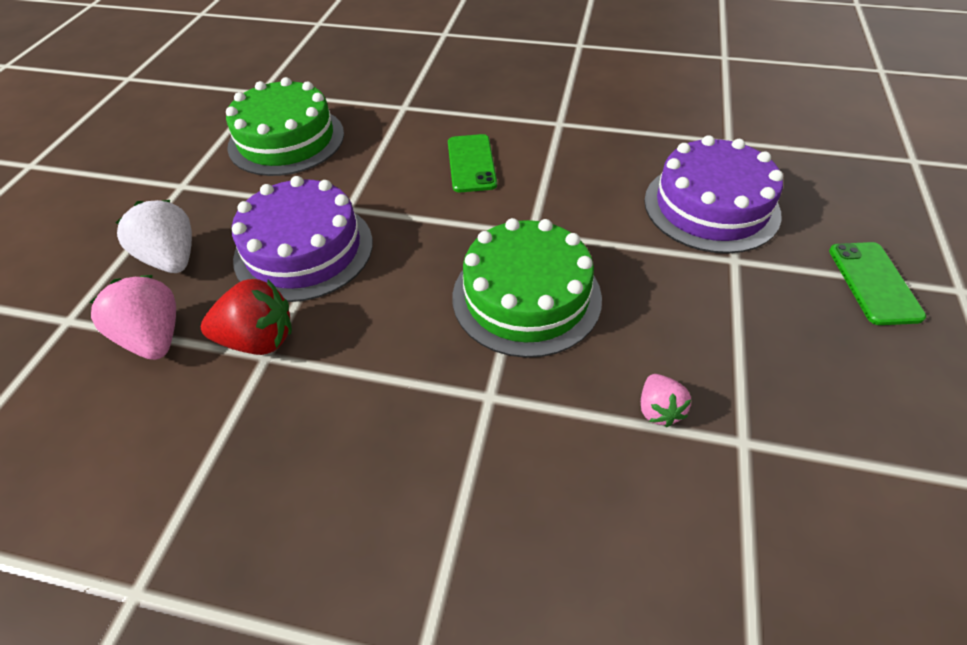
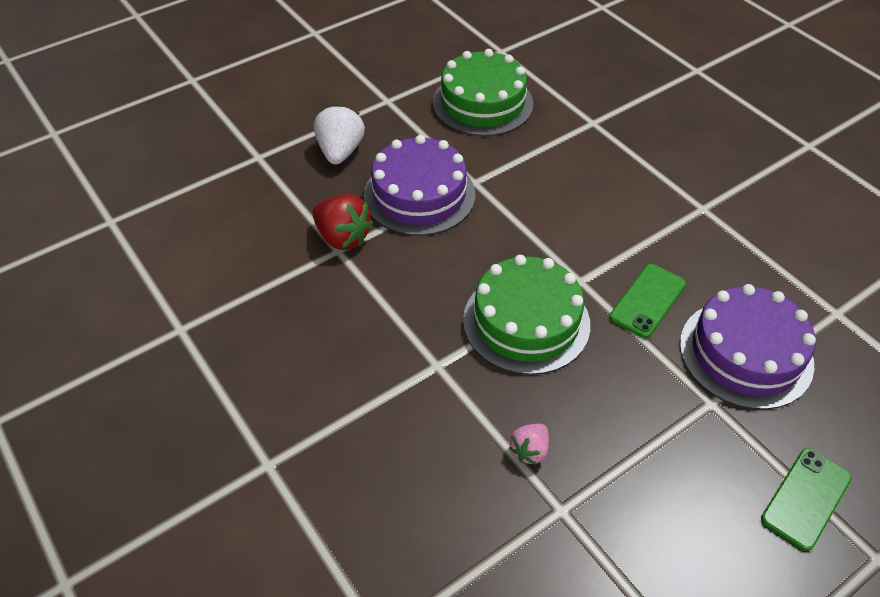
camera: 40 degrees right, 0 degrees up
(154, 338) = (291, 198): pink strawberry -> none
(471, 163) = (594, 200): green phone -> green phone (647, 300)

